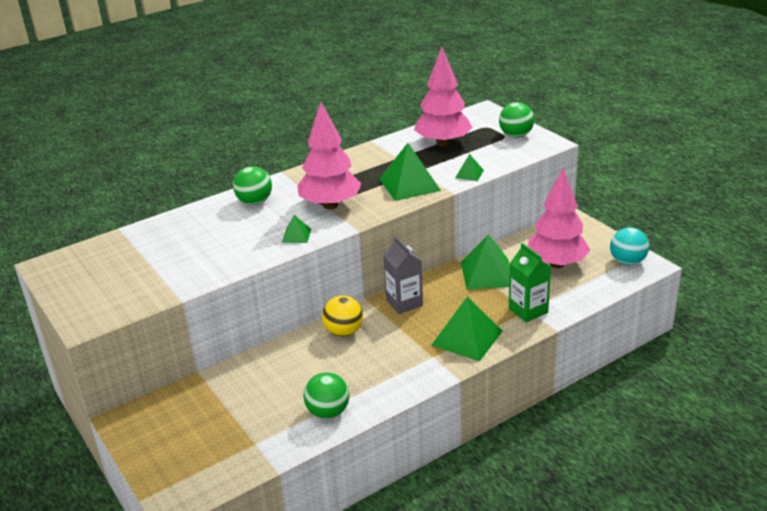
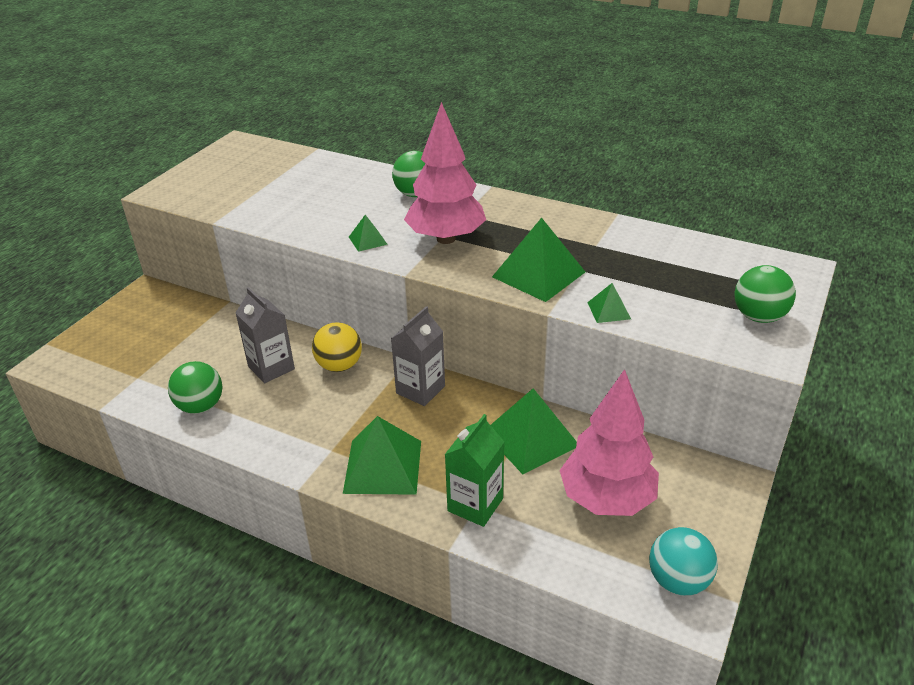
camera: 60 degrees right, 5 degrees up
(314, 366) = (271, 368): none -> grey carton
(443, 143) = (667, 265): pink tree -> none

